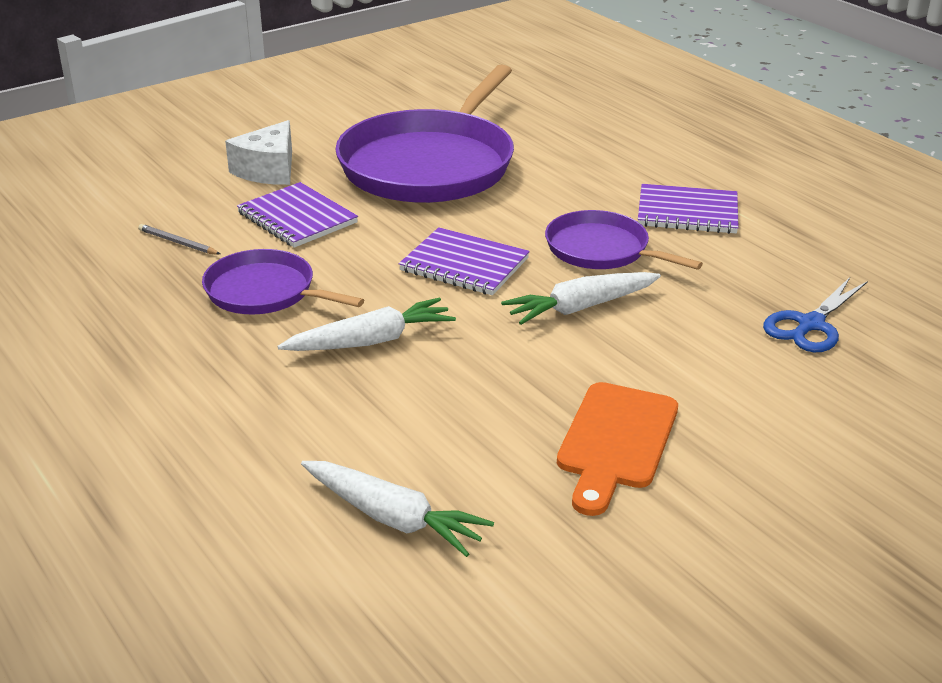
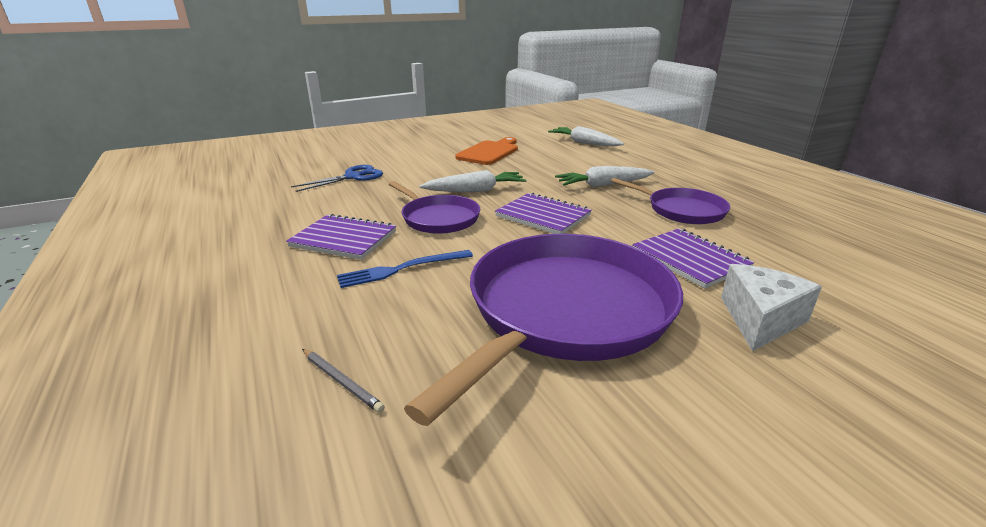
camera: 170 degrees left, 5 degrees down
(178, 242) = (782, 246): grey pencil -> grey pencil (341, 381)
(593, 186) = (402, 269): none -> blue fork

